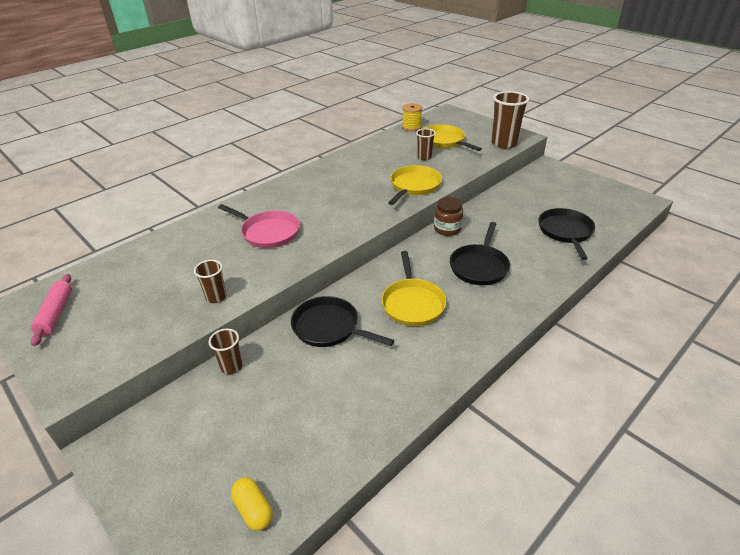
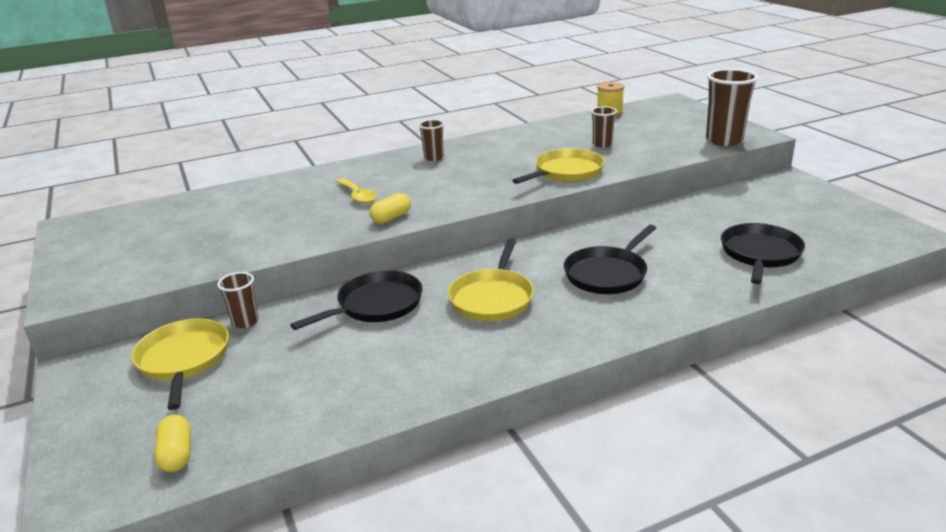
camera: 20 degrees right, 10 degrees down
(56, 314) = (99, 236): pink rolling pin -> none
(216, 297) = (259, 246): brown cup -> brown cup (433, 158)
(268, 232) = (358, 196): pink pan -> yellow spoon
(309, 250) = (391, 218): none -> yellow capsule
(329, 327) = (376, 305): black pan -> black pan turned 90 degrees clockwise
(444, 141) = (641, 131): yellow pan -> yellow pan (183, 360)
(447, 229) = (593, 229): brown jar -> none

